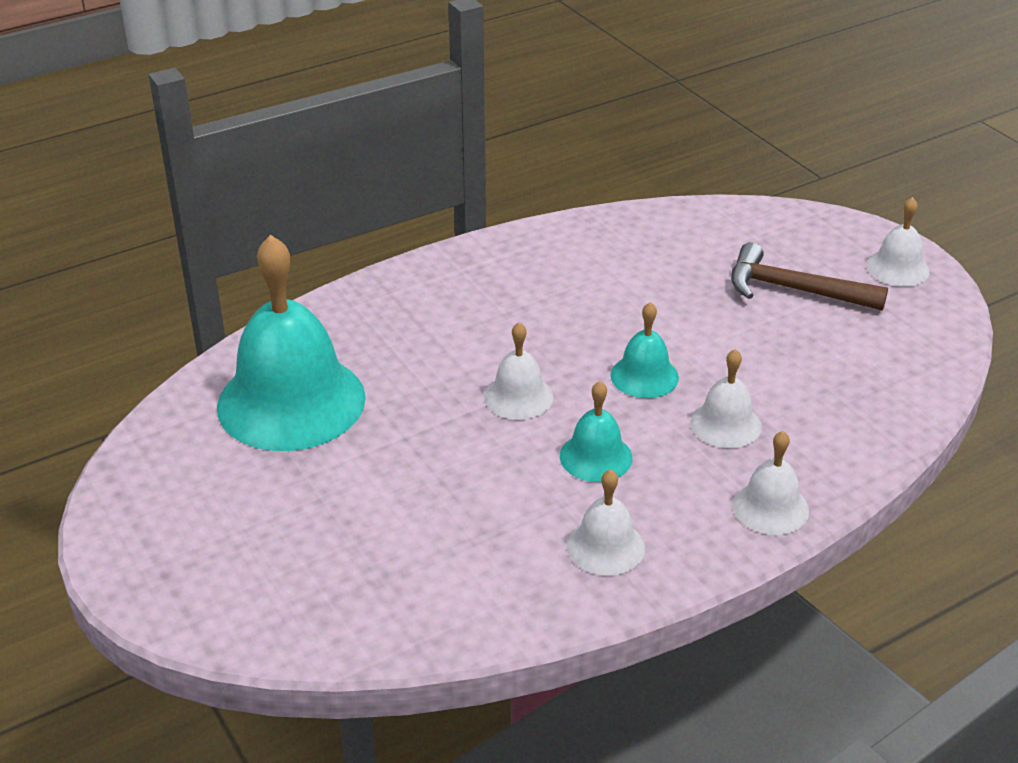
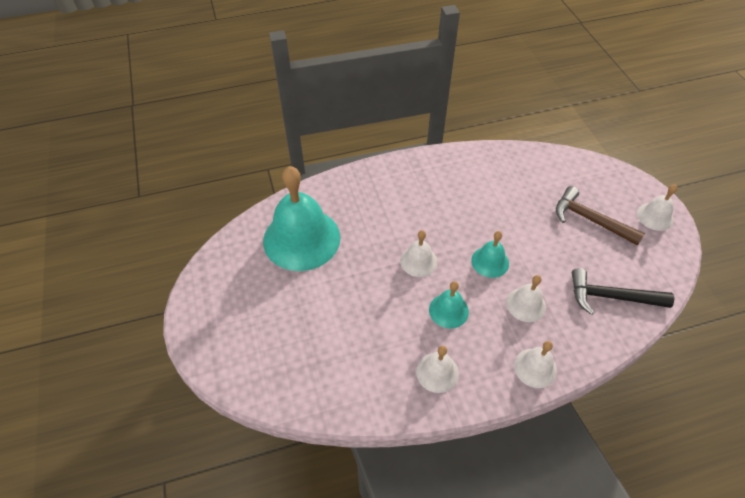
camera: 15 degrees right, 15 degrees up
(863, 388) = (611, 297): none -> black hammer

